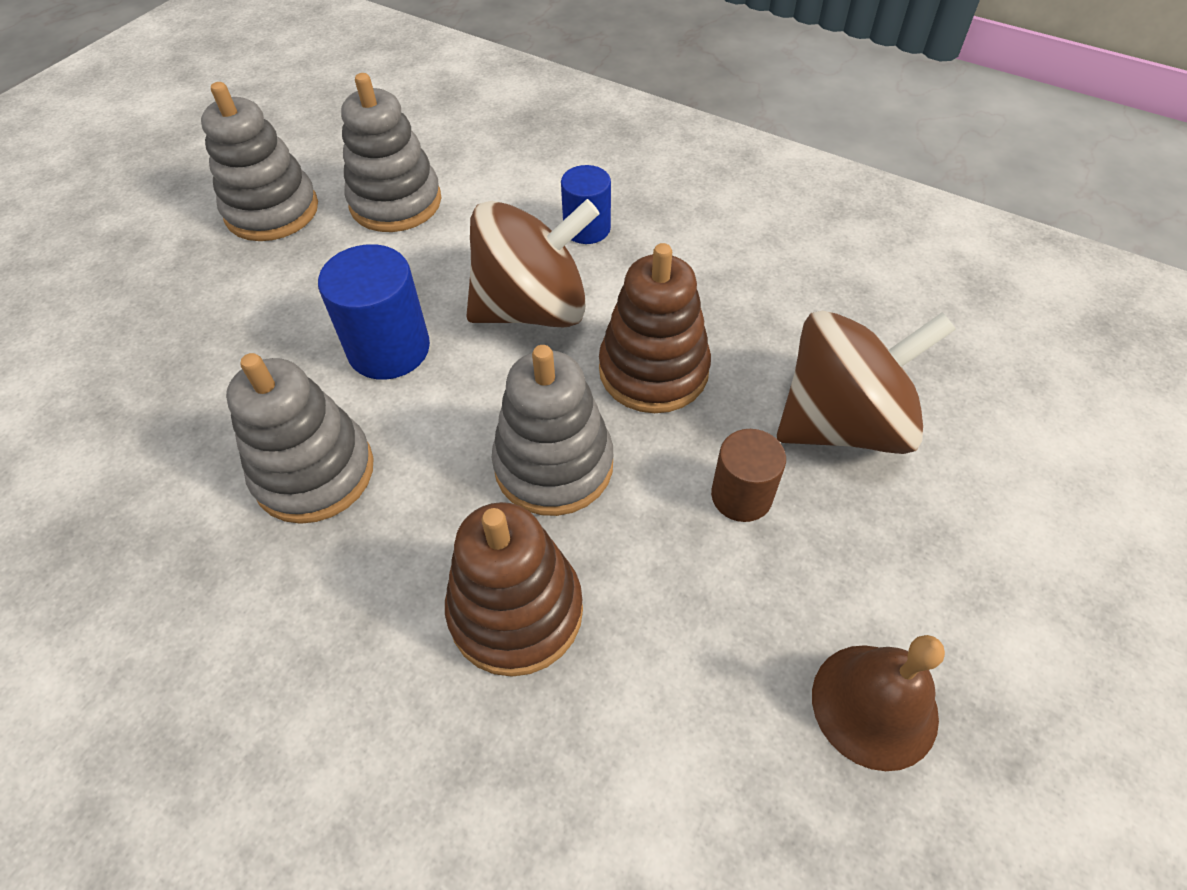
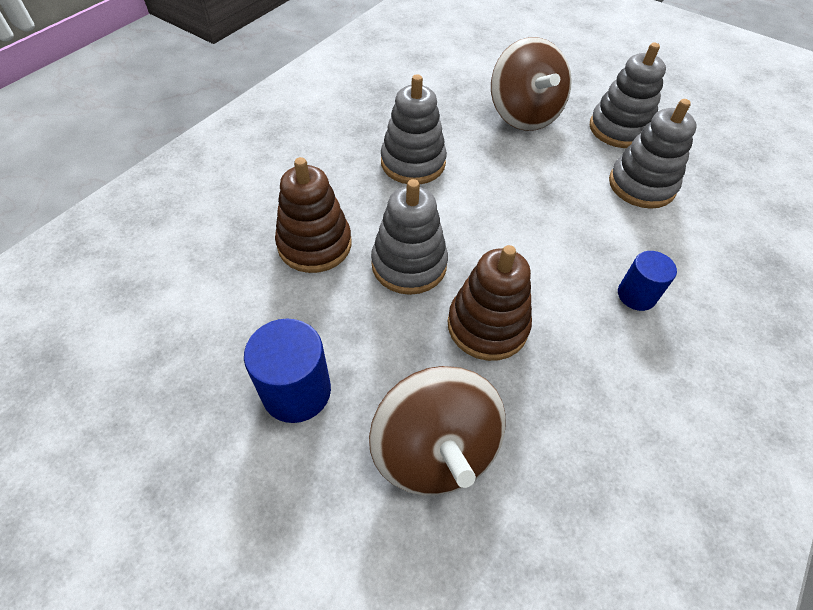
camera: 90 degrees right, 0 degrees up
(389, 349) = (502, 187): blue cylinder -> blue cylinder (296, 391)
(533, 308) = (544, 258): brown spinning top -> brown spinning top (523, 115)
(741, 496) = (374, 366): brown cylinder -> none
(874, 705) = (214, 416): brown bell -> none

